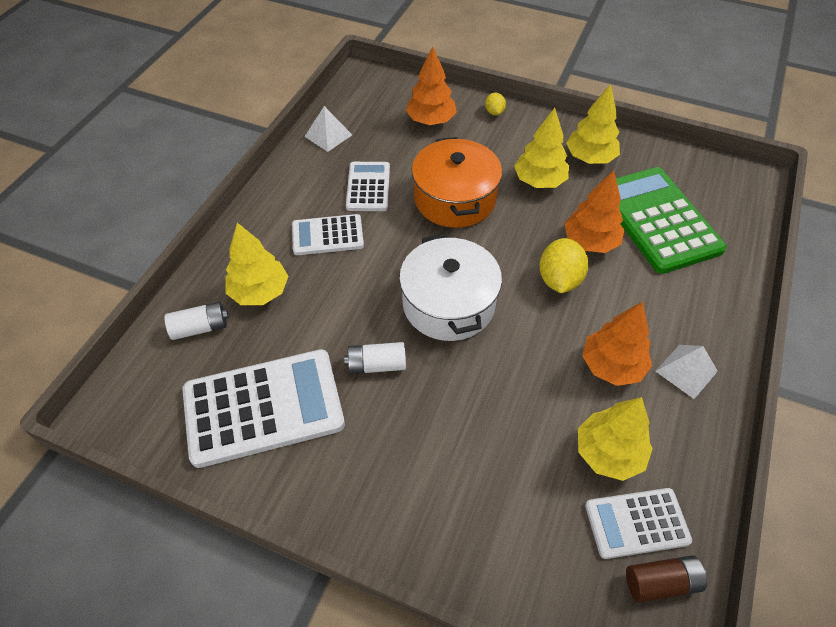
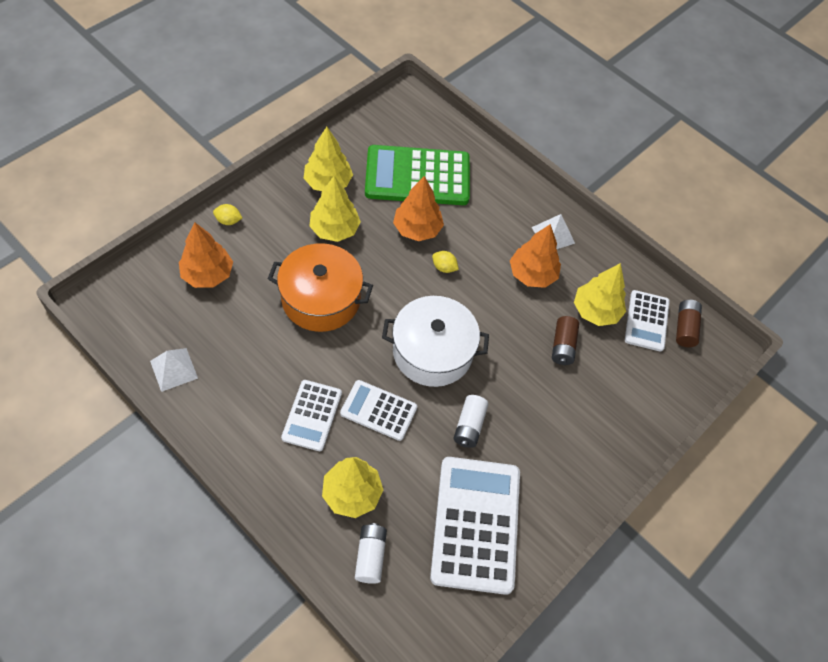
camera: 75 degrees left, 5 degrees up
(368, 187) = (268, 360): white calculator -> white calculator (378, 410)
(533, 429) = (563, 346): none -> brown battery
(559, 280) = (444, 267): yellow lemon -> yellow lemon, size x0.54

